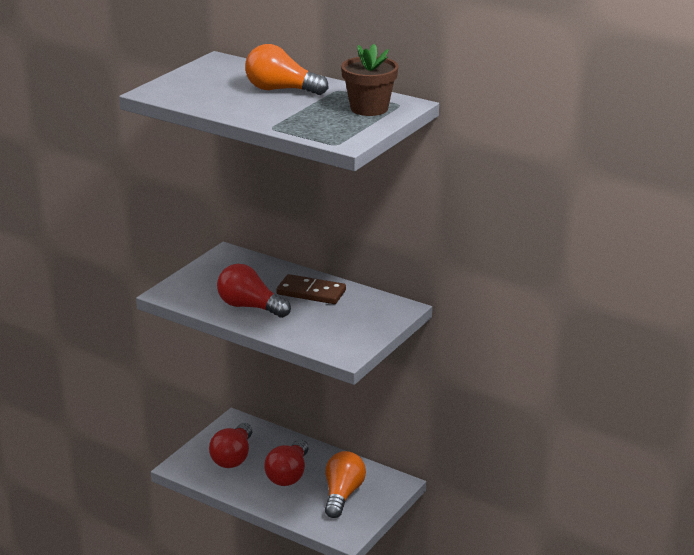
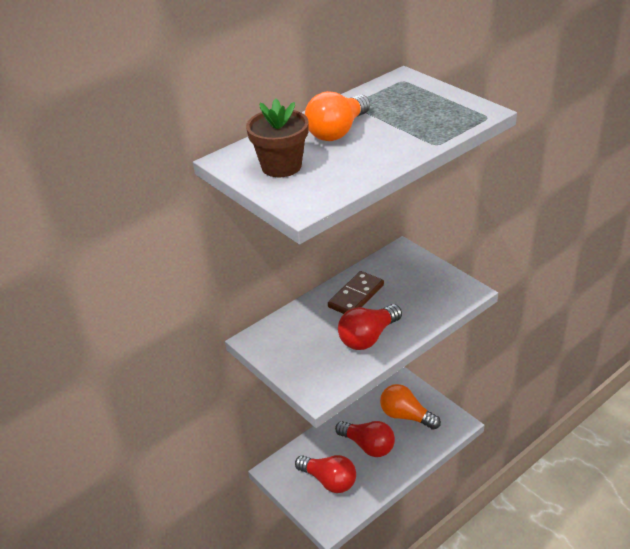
camera: 70 degrees left, 10 degrees up
(369, 108) = (407, 94): brown flower pot -> brown flower pot (281, 166)

